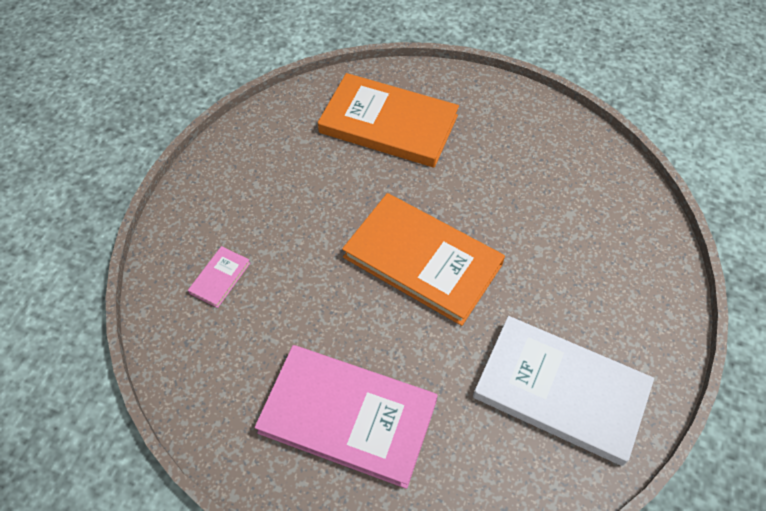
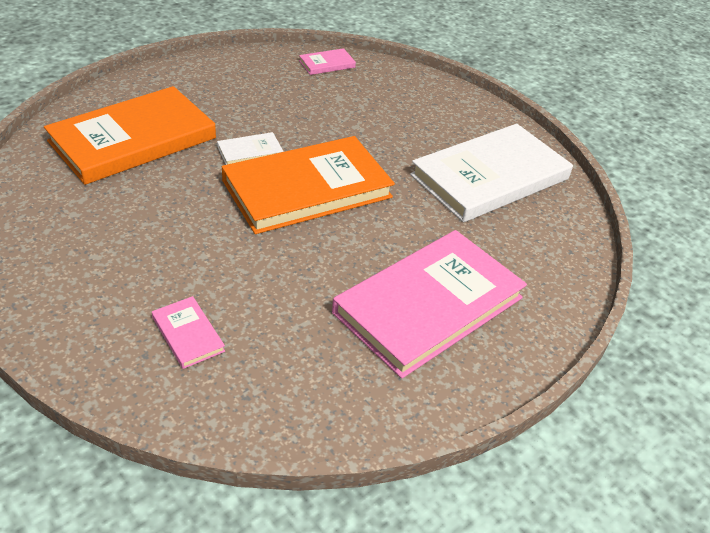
camera: 65 degrees left, 15 degrees down
(436, 198) = (250, 152): none -> white book
(614, 177) = (327, 64): none -> pink book

